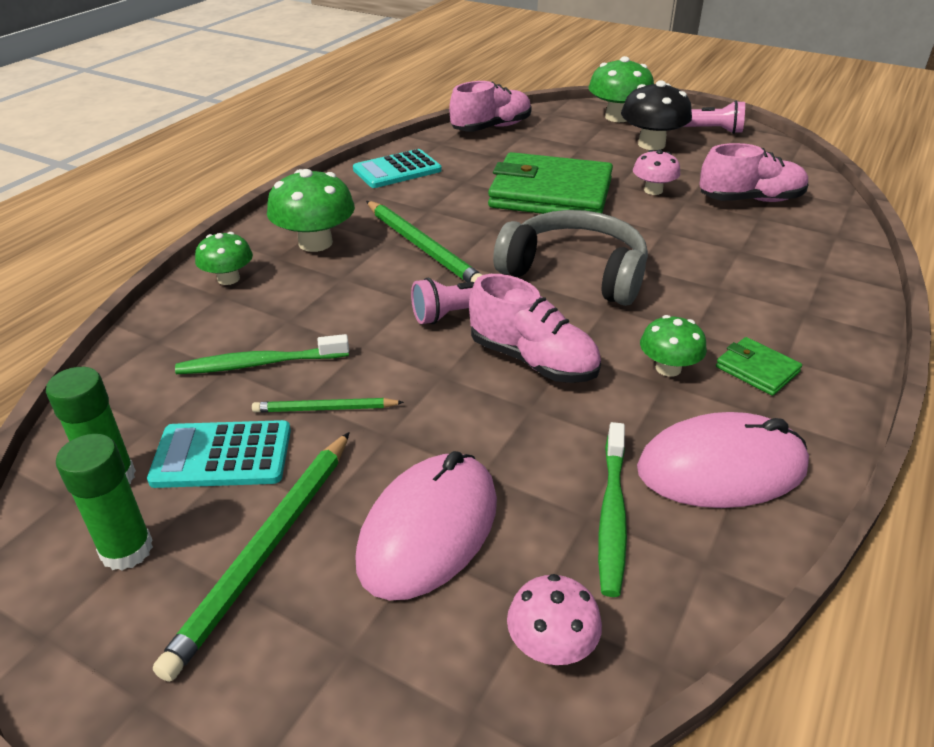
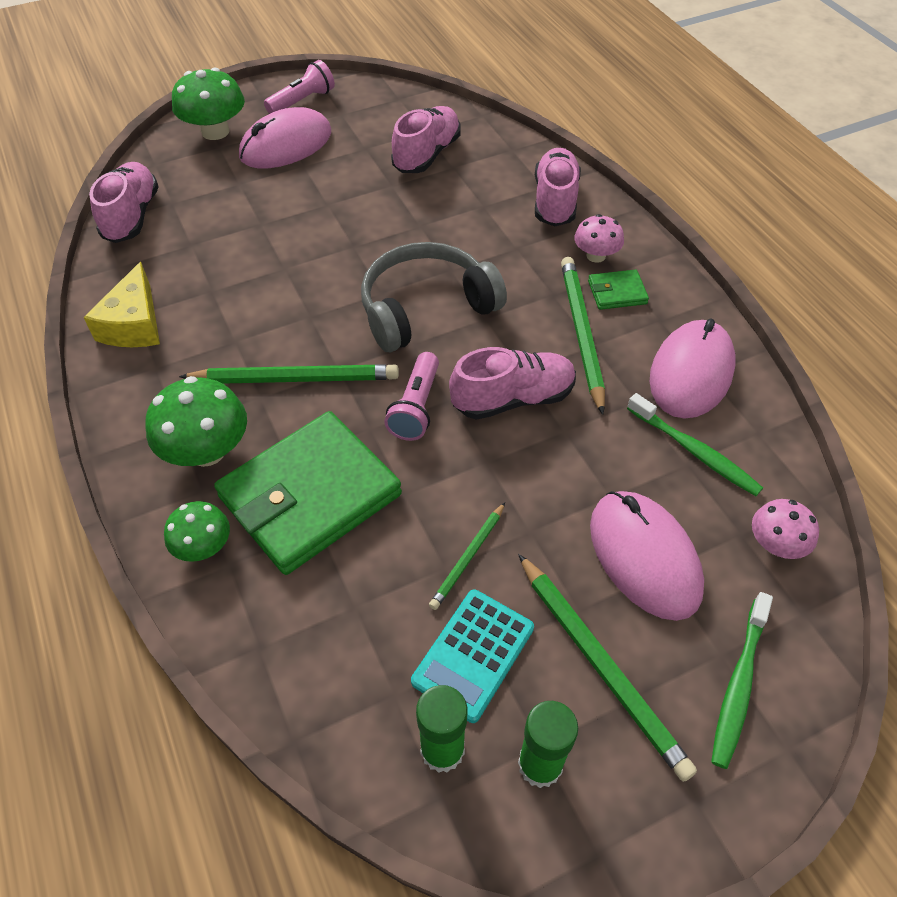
camera: 55 degrees left, 15 degrees up
(260, 364) = (368, 577): green toothbrush -> green toothbrush (739, 684)
(397, 170) = (134, 324): turquoise calculator -> yellow cheese
(550, 193) = (296, 251): green wallet -> green wallet (310, 496)
(651, 144) = (286, 145): black mushroom -> pink mouse
(653, 190) = (358, 192): pink mushroom -> pink mushroom (596, 256)
(668, 368) = (581, 333): green mushroom -> green pencil
(814, 284) = (555, 201): none -> pink shoe

